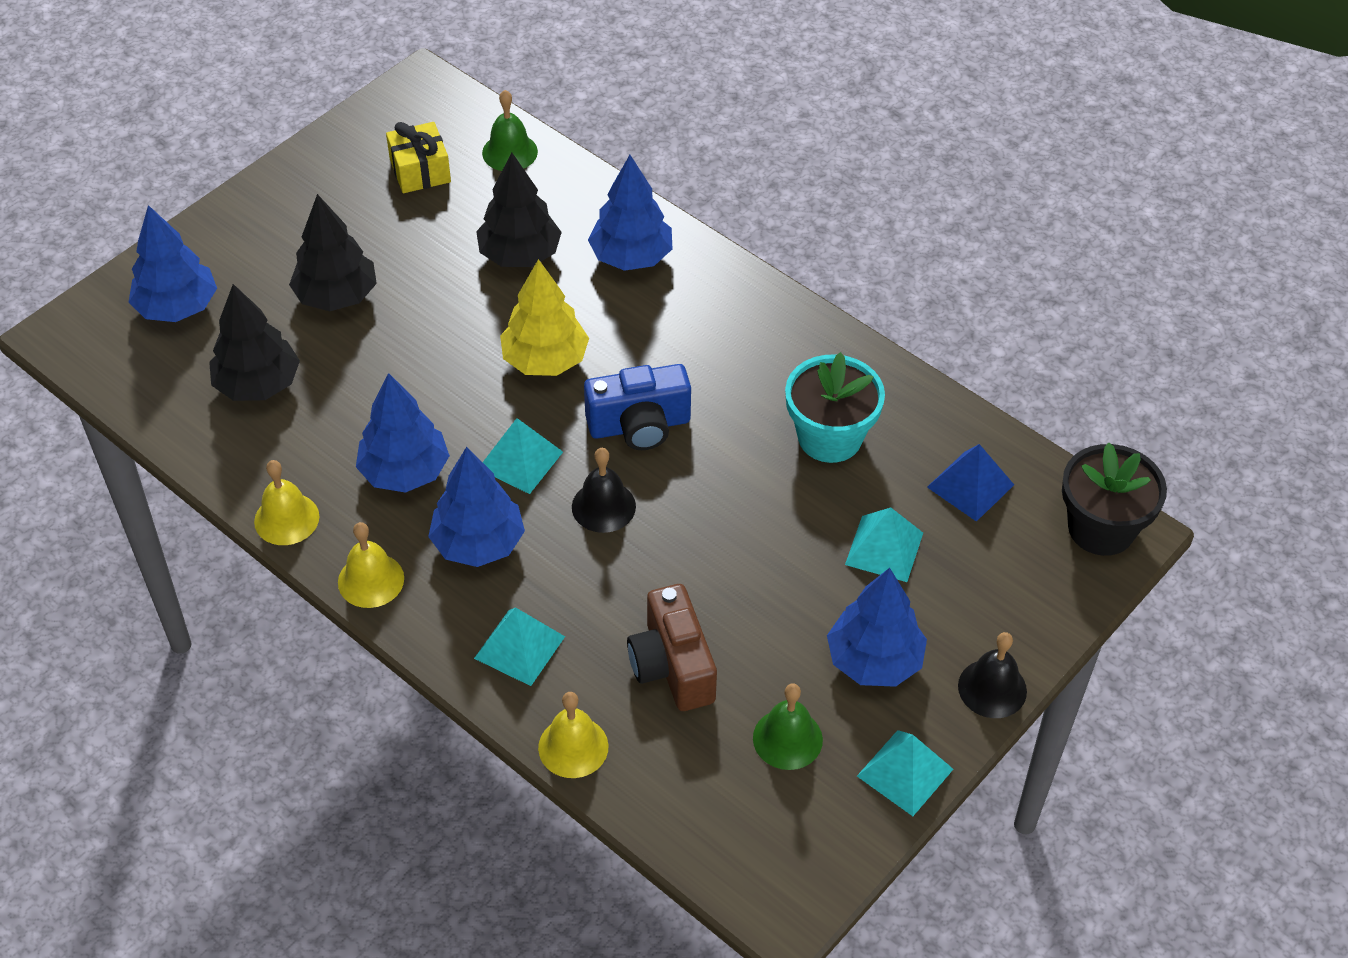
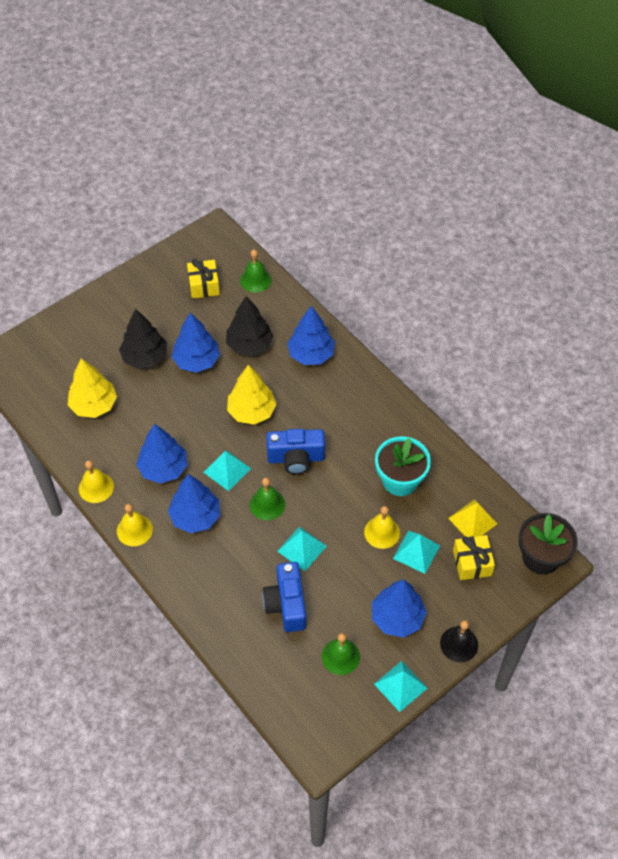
camera: 10 degrees right, 5 degrees up
(177, 307) = (58, 353): blue tree -> blue tree (197, 361)
(258, 385) = (94, 405): black tree -> yellow tree
(519, 647) = (206, 581): turquoise pyramid -> turquoise pyramid (302, 548)
(573, 747) = (224, 643): yellow bell -> yellow bell (382, 532)
(603, 506) = (267, 504): black bell -> green bell
(672, 666) = (286, 604): brown camera -> blue camera
(970, 485) = (472, 521): blue pyramid -> yellow pyramid
(984, 553) = (472, 563): none -> yellow gift

